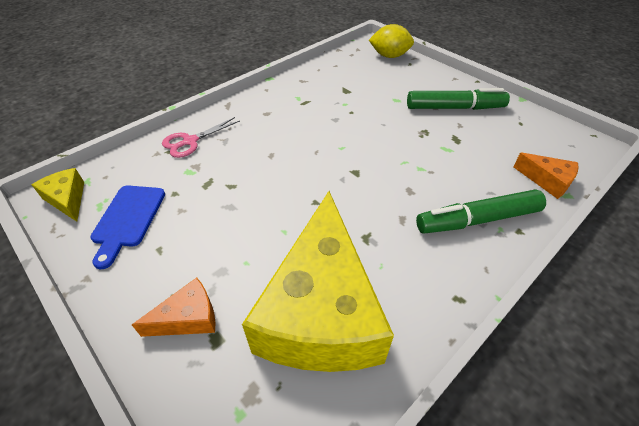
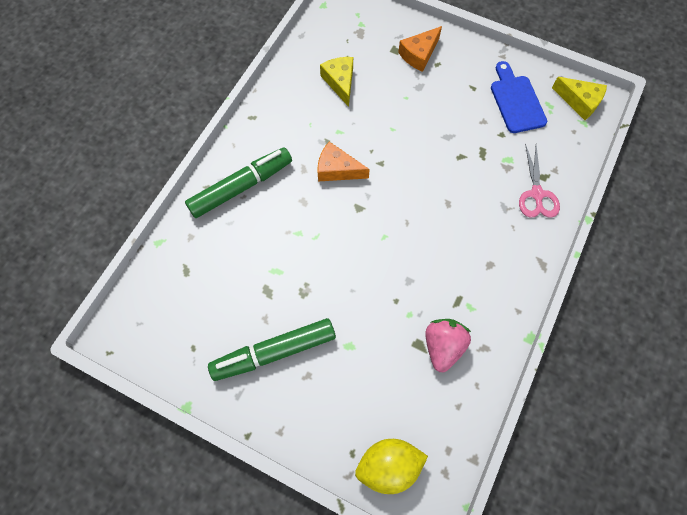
camera: 160 degrees right, 20 degrees up
(190, 141) = (537, 194): pink scissors -> pink scissors turned 150 degrees clockwise
(321, 311) = (340, 82): yellow cheese -> yellow cheese, size x0.42
(330, 86) = (443, 346): none -> pink strawberry
(547, 181) = (175, 255): orange cheese -> orange cheese (337, 169)

